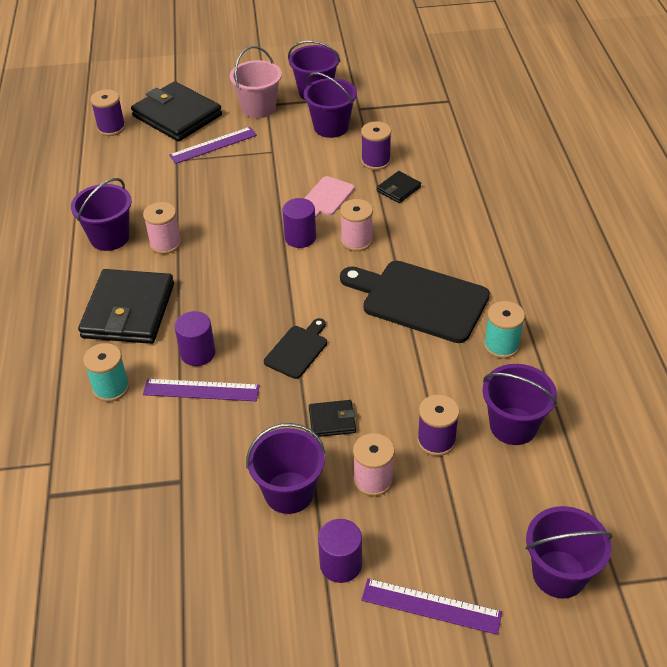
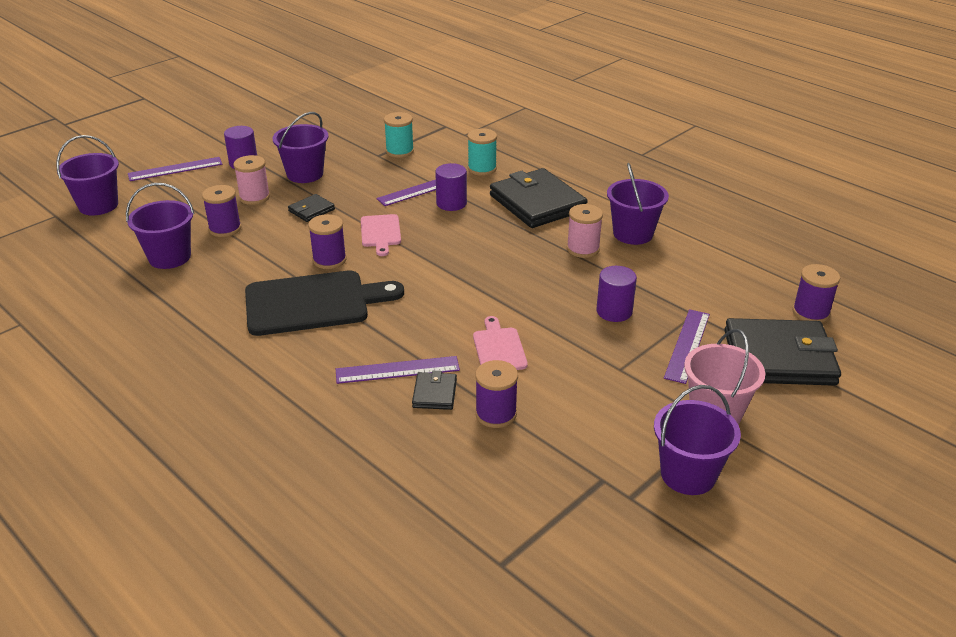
camera: 140 degrees right, 10 degrees down
(298, 350) = (380, 233): black cutting board -> pink cutting board
(300, 237) = (477, 303): purple cylinder -> purple cylinder (614, 311)
(331, 127) = (600, 432): purple bucket -> none
(356, 241) = (421, 323): pink spool -> none
(370, 340) = (329, 260): none -> purple spool
(406, 215) = (397, 370): none -> purple ruler
(501, 345) = (211, 301): turquoise spool -> turquoise spool (399, 151)

